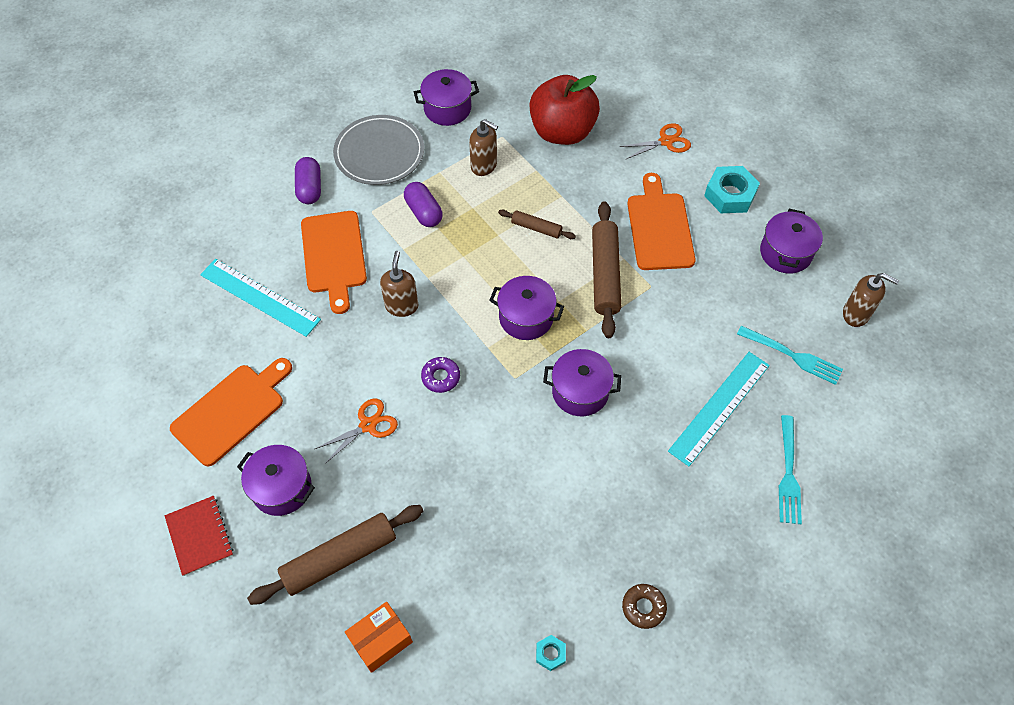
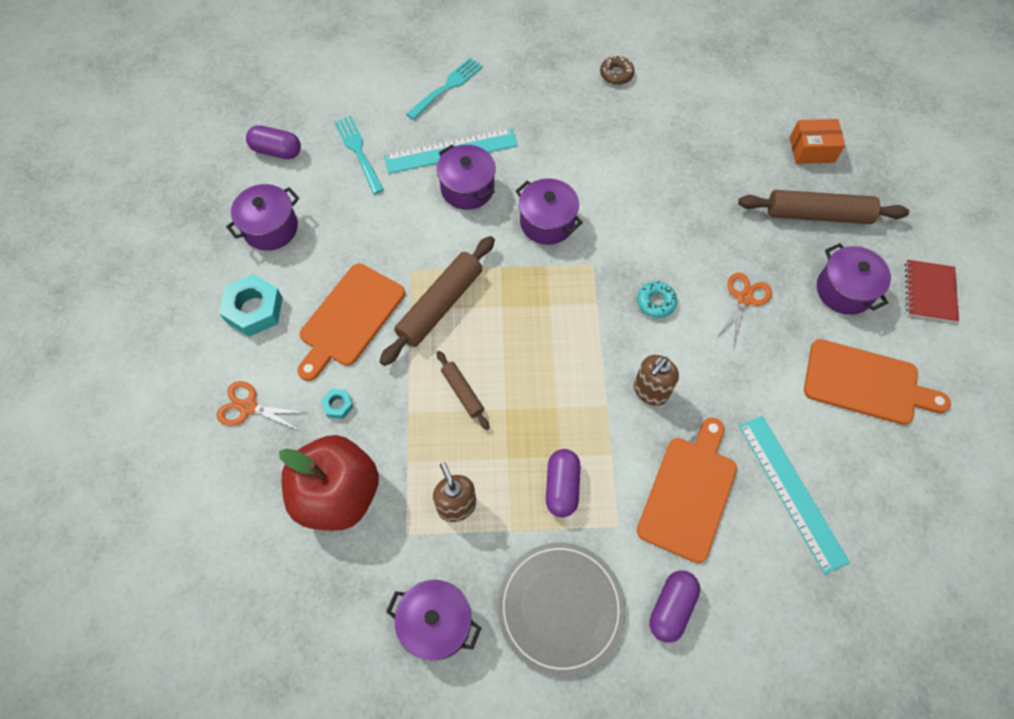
camera: 145 degrees left, 5 degrees up
(231, 411) = (866, 383): orange cutting board -> orange cutting board turned 150 degrees counterclockwise
(368, 425) = (744, 299): orange scissors -> orange scissors turned 120 degrees clockwise
(441, 377) = (656, 302): purple donut -> turquoise donut
(526, 317) = (543, 309): purple pot -> purple pot (467, 188)
(550, 654) = (697, 84): turquoise nut -> turquoise nut (338, 405)
(856, 314) = (277, 151): brown soap dispenser -> purple capsule

